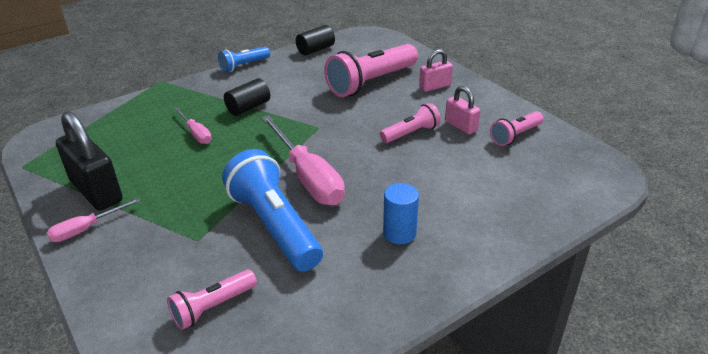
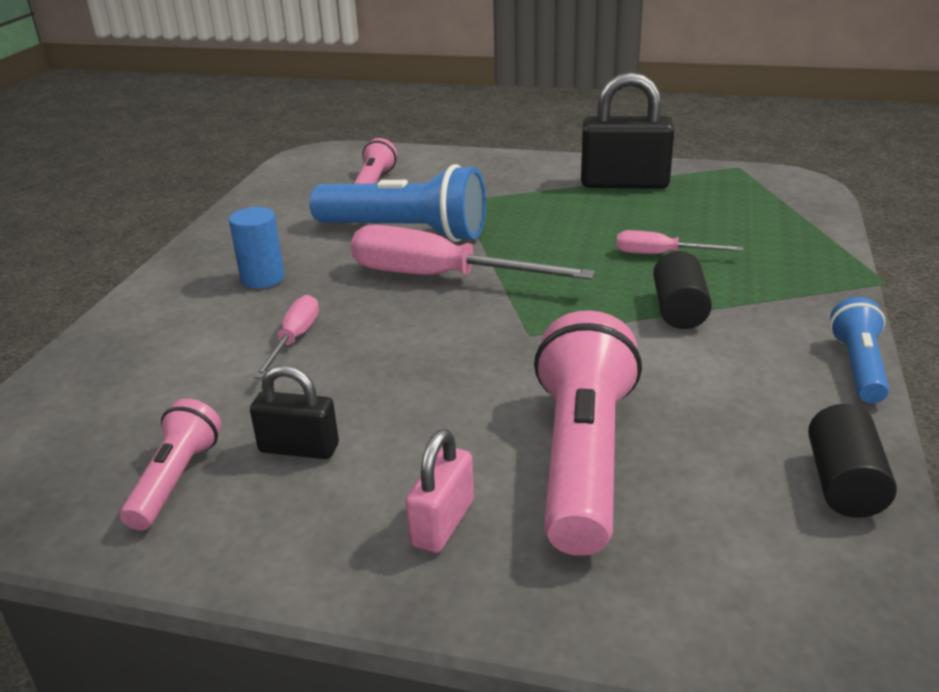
camera: 140 degrees right, 5 degrees down
(86, 229) = (567, 169): pink screwdriver -> pink screwdriver (294, 339)
(411, 133) = (375, 392): pink flashlight -> none
(460, 126) = (299, 448): pink padlock -> black padlock

